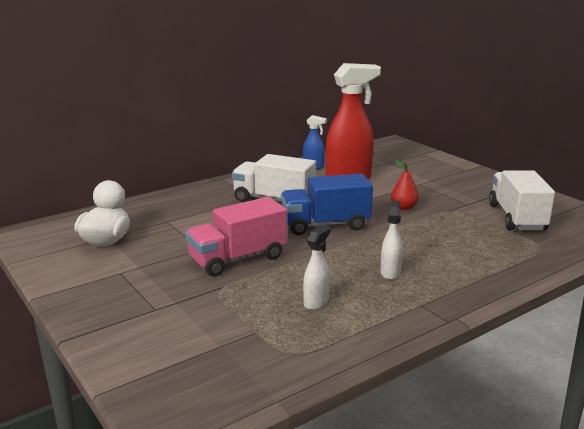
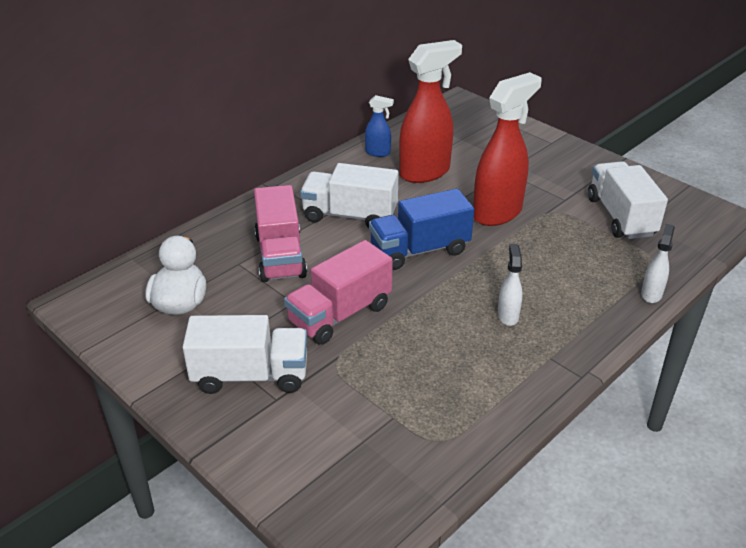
camera: 10 degrees left, 15 degrees up
(141, 291) = (250, 375): none -> white truck
(204, 219) = (280, 256): none -> pink truck
(316, 302) = (443, 368): white spray bottle -> white spray bottle (651, 294)
(403, 207) = (498, 213): red pear -> red spray bottle

